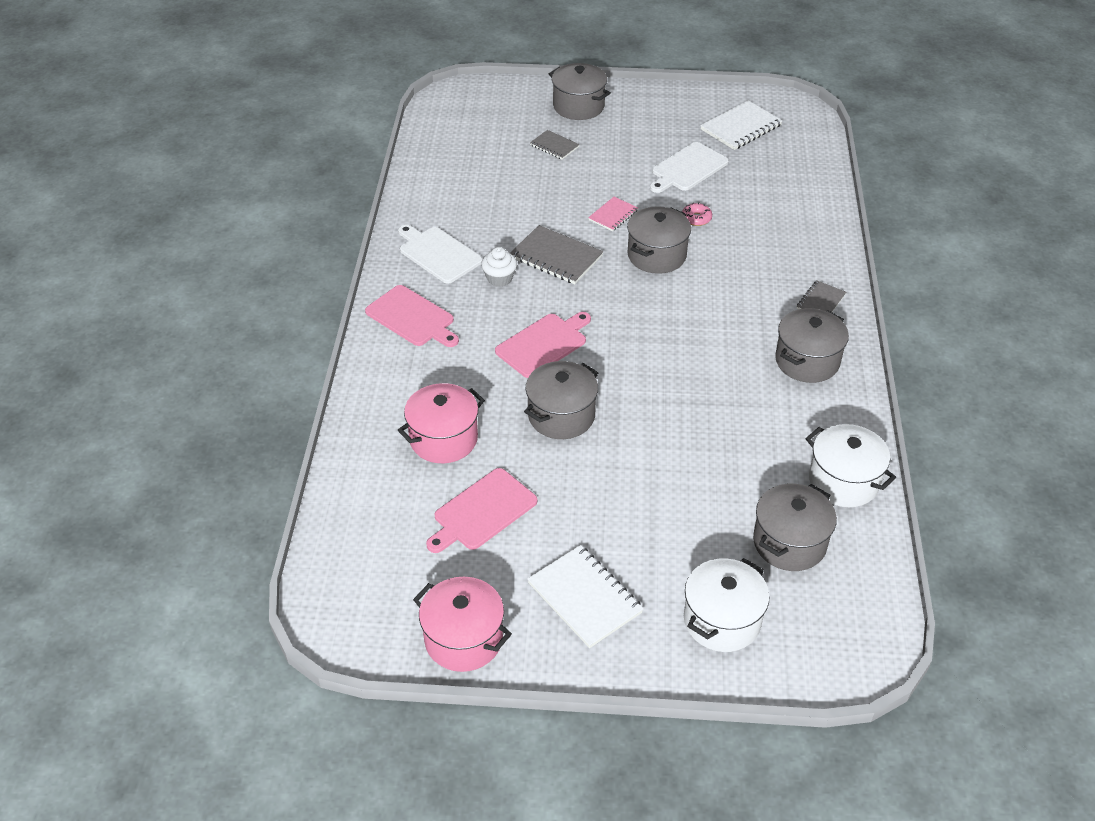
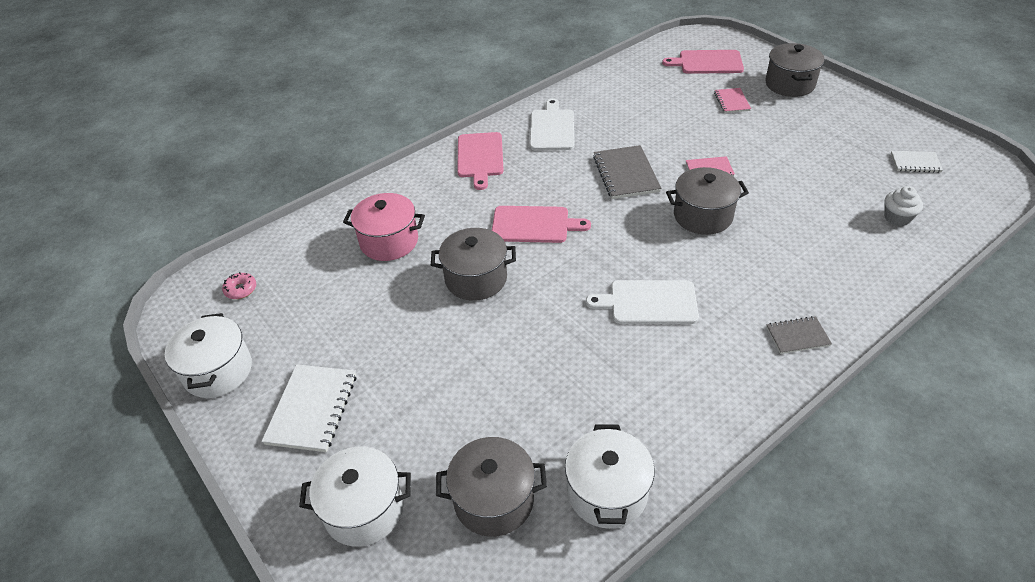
camera: 50 degrees right, 0 degrees up
(463, 639) = (218, 371): pink pot -> white pot
(482, 511) = (343, 302): pink cutting board -> pink cutting board (707, 62)
(499, 278) = (567, 165): white cupcake -> white cupcake (897, 218)
(554, 146) = (732, 101): grey notebook -> pink notebook
(687, 168) = (820, 169): white cutting board -> white cutting board (649, 302)
(696, 218) = (775, 208): pink donut -> pink donut (241, 289)
(740, 127) = (915, 163): white notebook -> white notebook, size x0.59
(807, 361) = (715, 374): grey pot -> none

